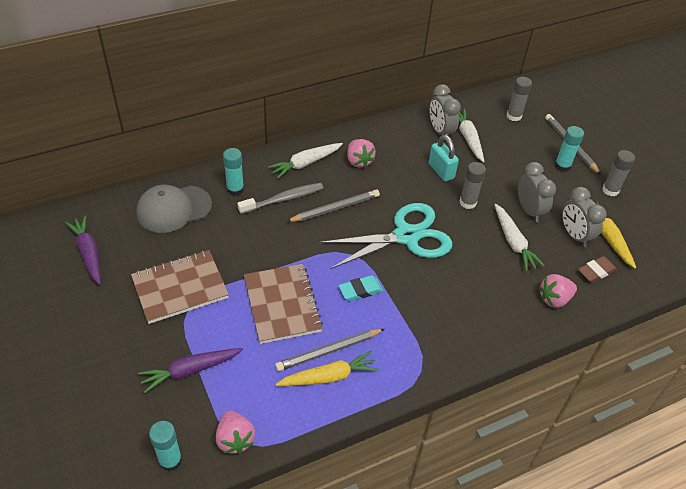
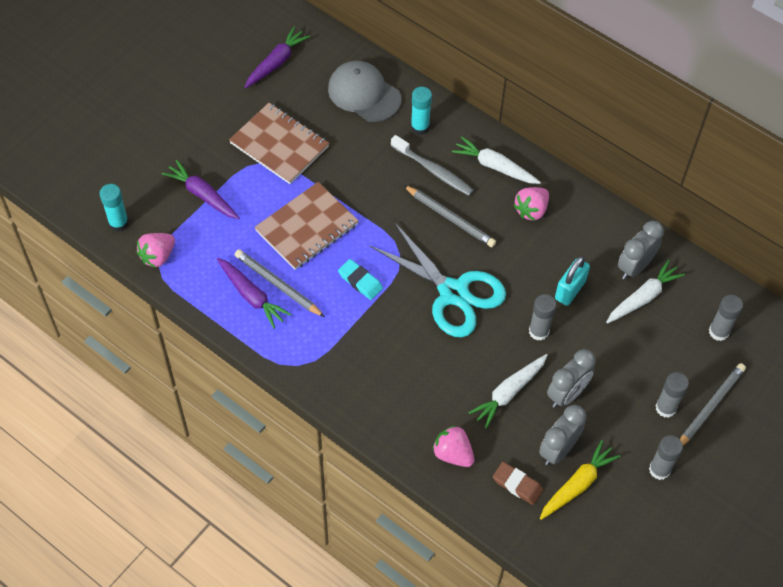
camera: 65 degrees right, 10 degrees up
(329, 377) = (252, 296): yellow carrot -> purple carrot
(562, 166) = (665, 408): turquoise glue stick -> grey glue stick

